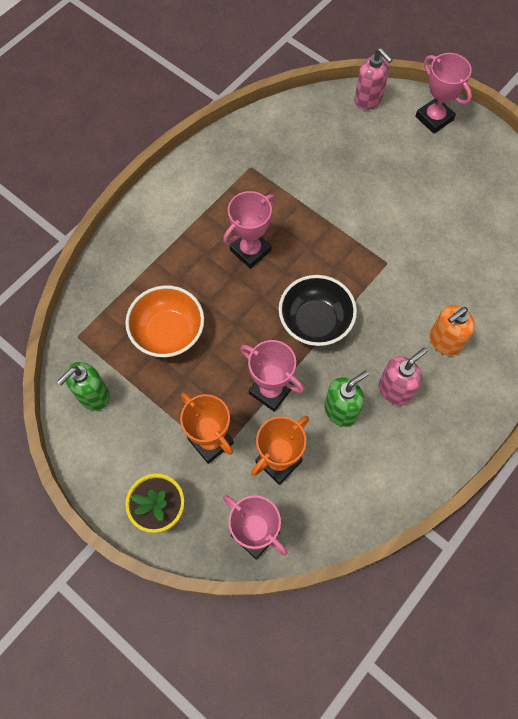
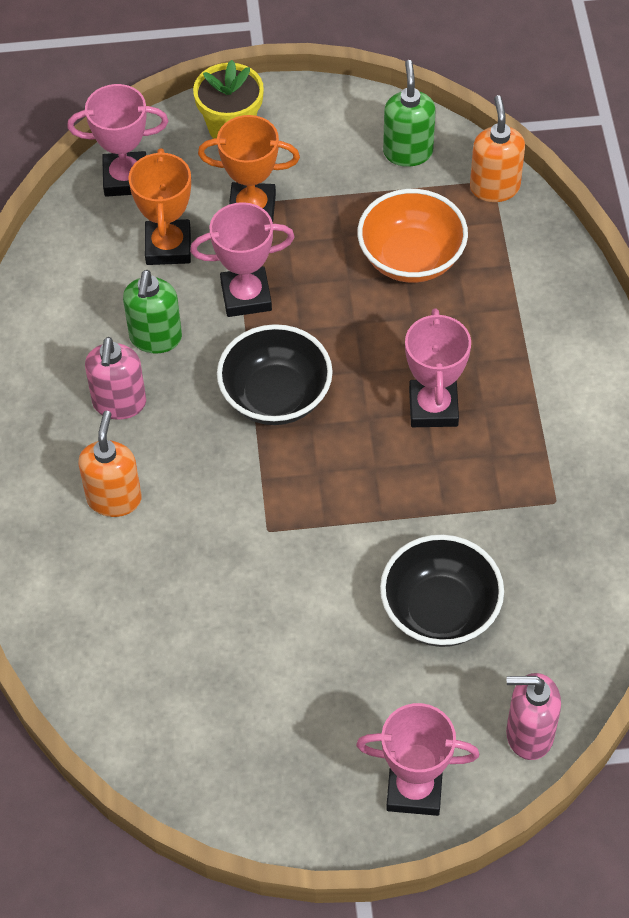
camera: 135 degrees right, 10 degrees down
(81, 332) = (494, 187): none -> orange soap dispenser
(350, 168) = (440, 610): none -> black bowl

